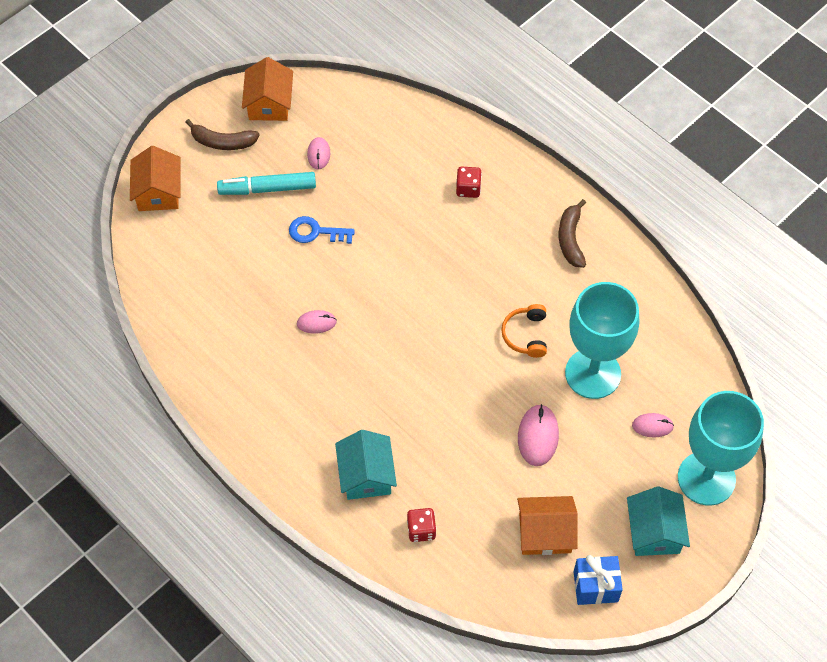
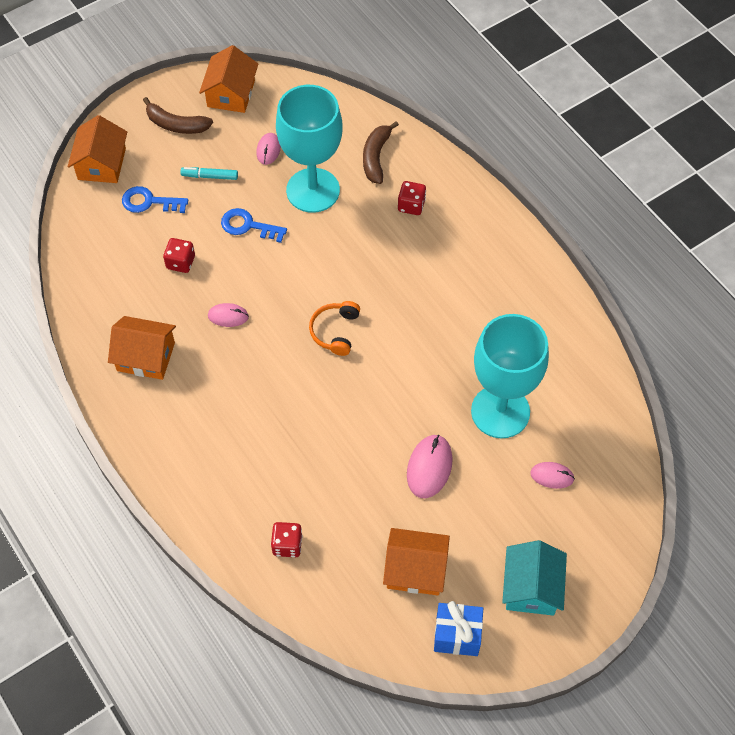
camera: 10 degrees right, 0 degrees up
(214, 222) = (149, 202): none -> blue key
(246, 374) = (146, 356): none -> orange house
(258, 277) = (180, 262): none -> red dice
(267, 189) = (210, 176): turquoise marker -> turquoise marker, size x0.57
(366, 475) = (243, 478): turquoise house -> none
(526, 335) = (439, 361): orange headphones -> orange headphones (335, 331)
(570, 239) = (506, 271): brown banana -> brown banana (376, 157)
(706, 478) = (598, 540): turquoise goblet -> turquoise goblet (313, 190)

